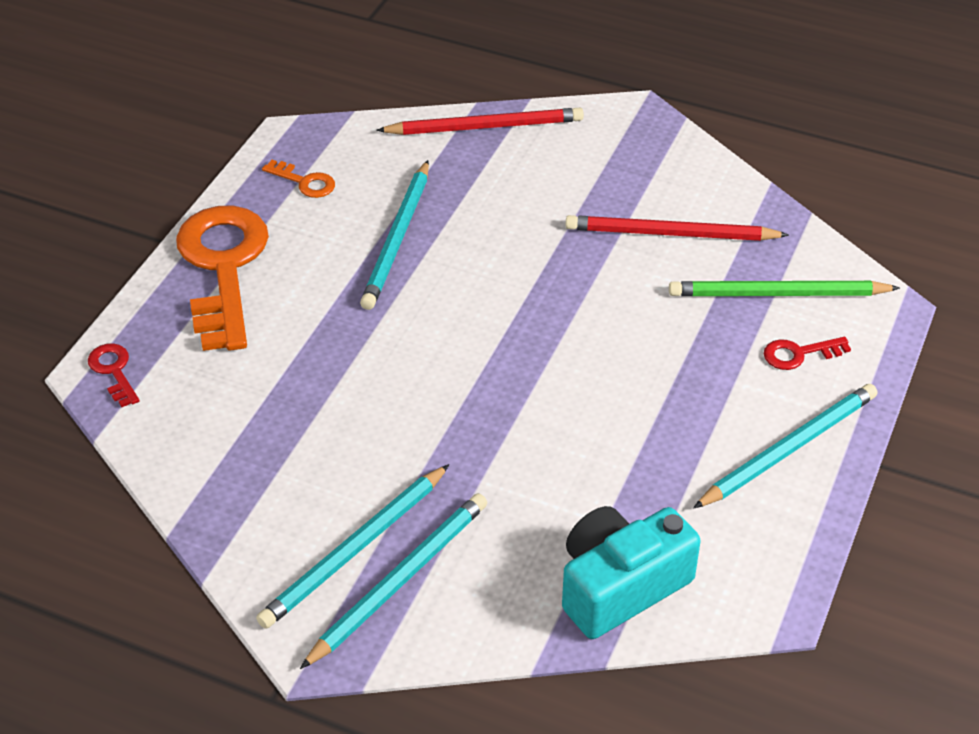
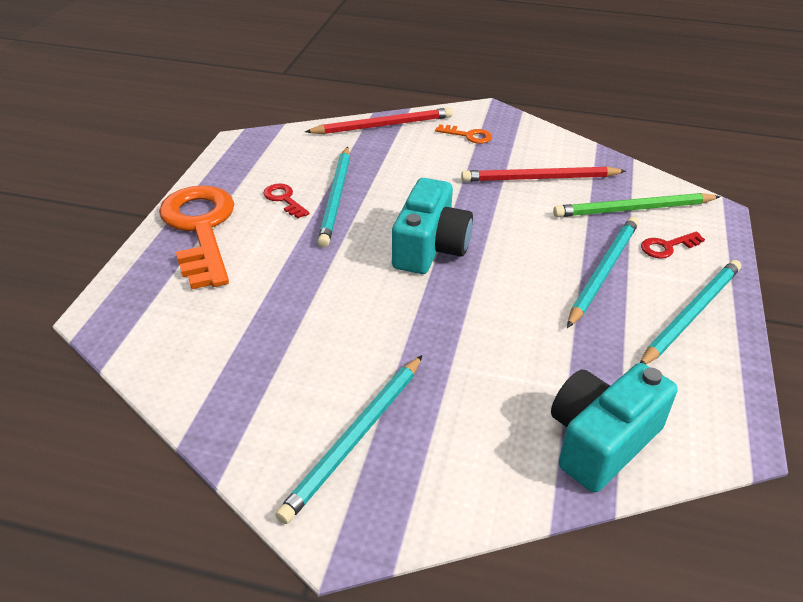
camera: 10 degrees left, 5 degrees down
(114, 371) = (114, 313): red key -> red key (284, 199)
(304, 182) = (256, 168): orange key -> orange key (468, 136)
(399, 581) = (402, 461): turquoise pencil -> turquoise pencil (603, 272)
(498, 323) = (430, 247): none -> turquoise camera

